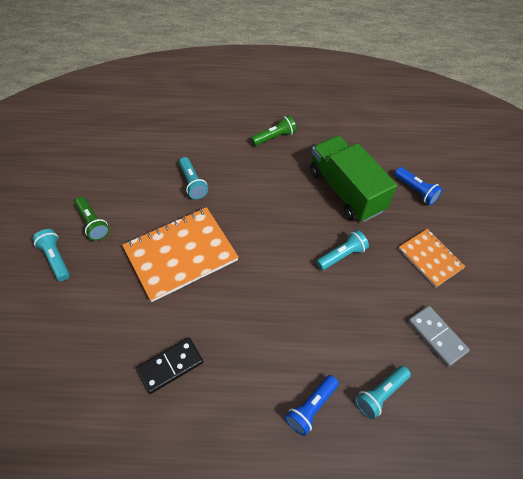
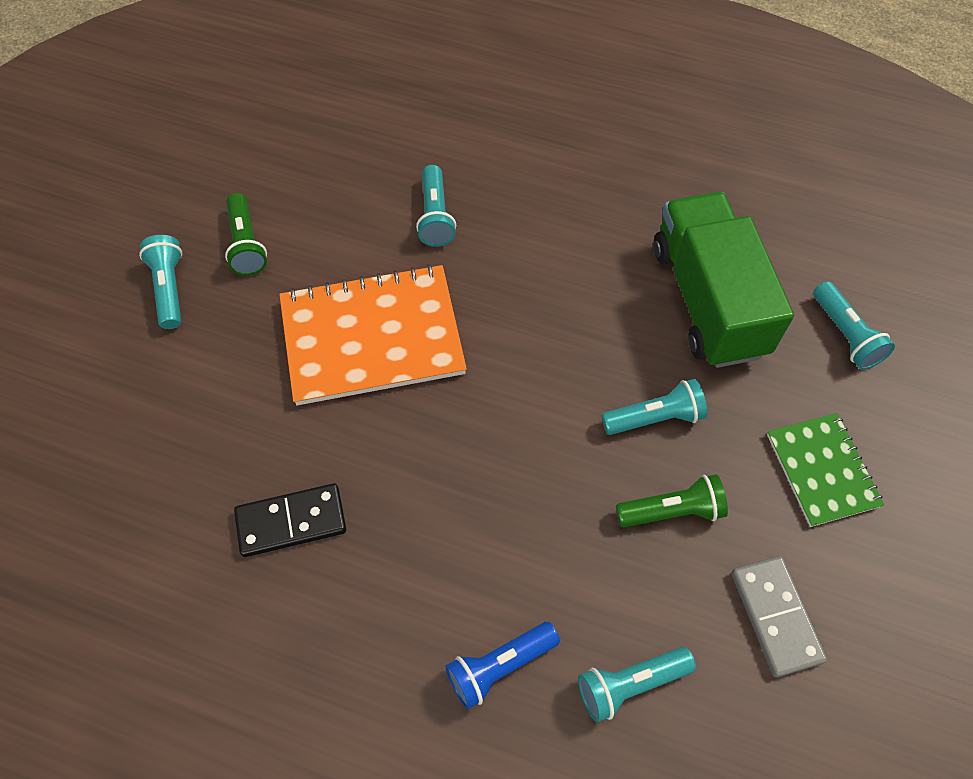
camera: 20 degrees right, 5 degrees up
(274, 137) = (611, 166): green flashlight -> green flashlight (672, 511)
(416, 190) = (845, 335): blue flashlight -> turquoise flashlight
(430, 258) = (822, 470): orange notebook -> green notebook

